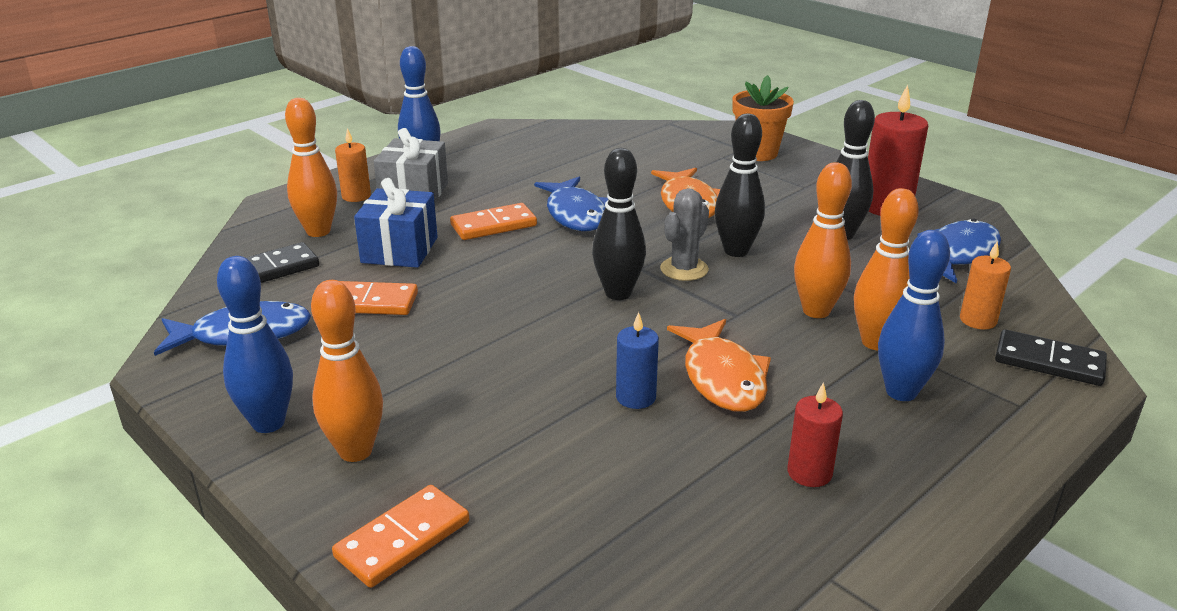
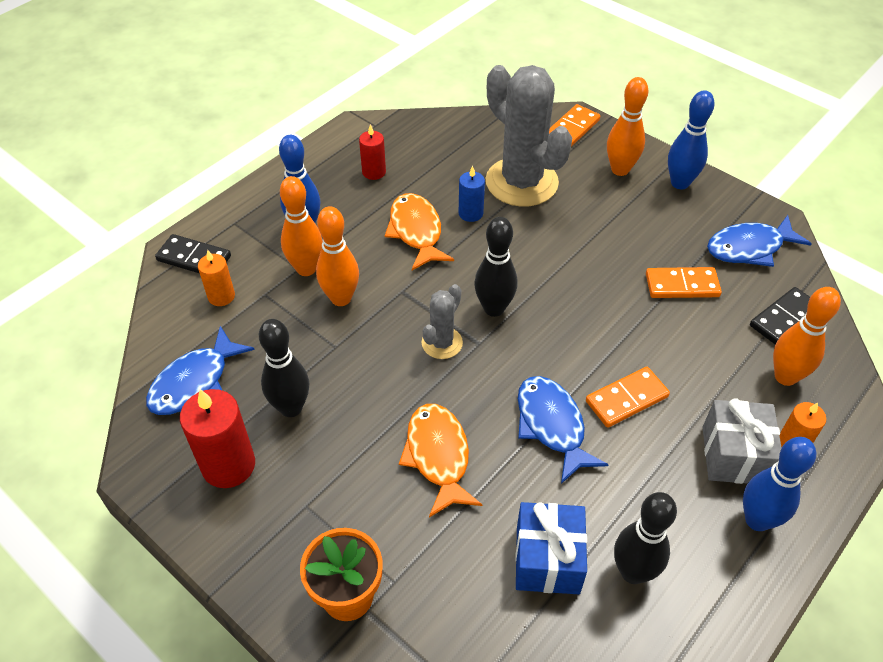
camera: 175 degrees right, 20 degrees up
(399, 250) = (695, 353): blue gift -> blue gift (547, 559)
(540, 440) = (521, 182): none -> grey cactus
(736, 251) = (395, 373): black bowling pin -> black bowling pin (633, 572)

